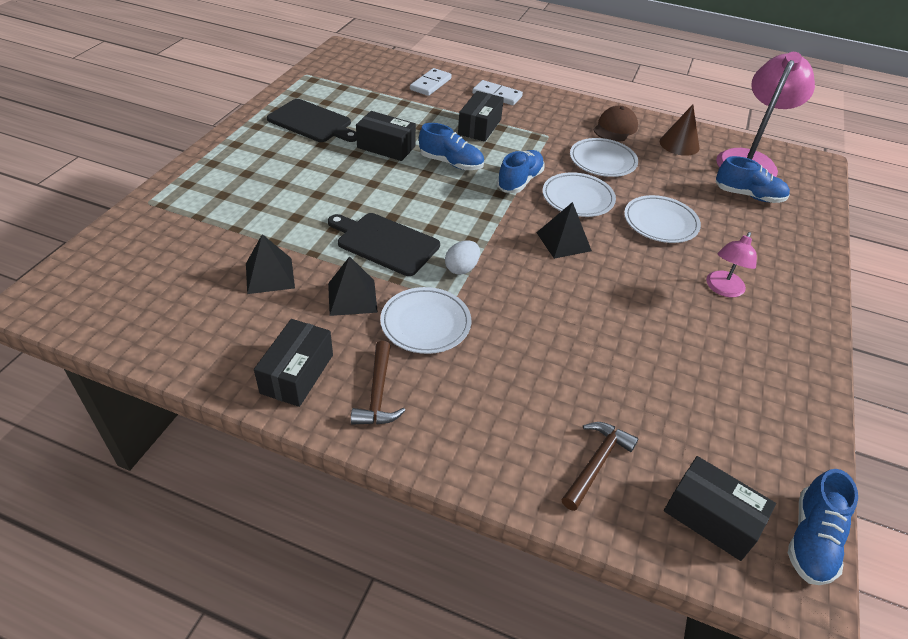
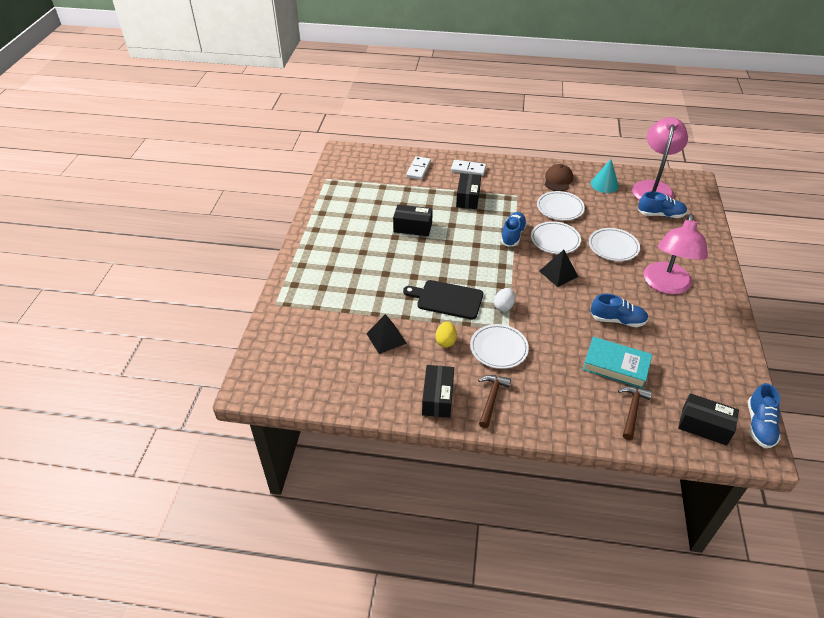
camera: 10 degrees left, 0 degrees up
(312, 122) = (352, 218): black cutting board -> none
(352, 297) = (445, 341): black pyramid -> yellow egg
(378, 393) = (491, 399): brown hammer -> brown hammer turned 150 degrees counterclockwise
(451, 163) = (462, 231): blue shoe -> blue shoe (617, 320)
(597, 387) = (616, 365): none -> turquoise book
(679, 144) = (604, 184): brown cone -> turquoise cone
(722, 289) = (666, 285): pink lamp -> pink lamp, size x1.91

